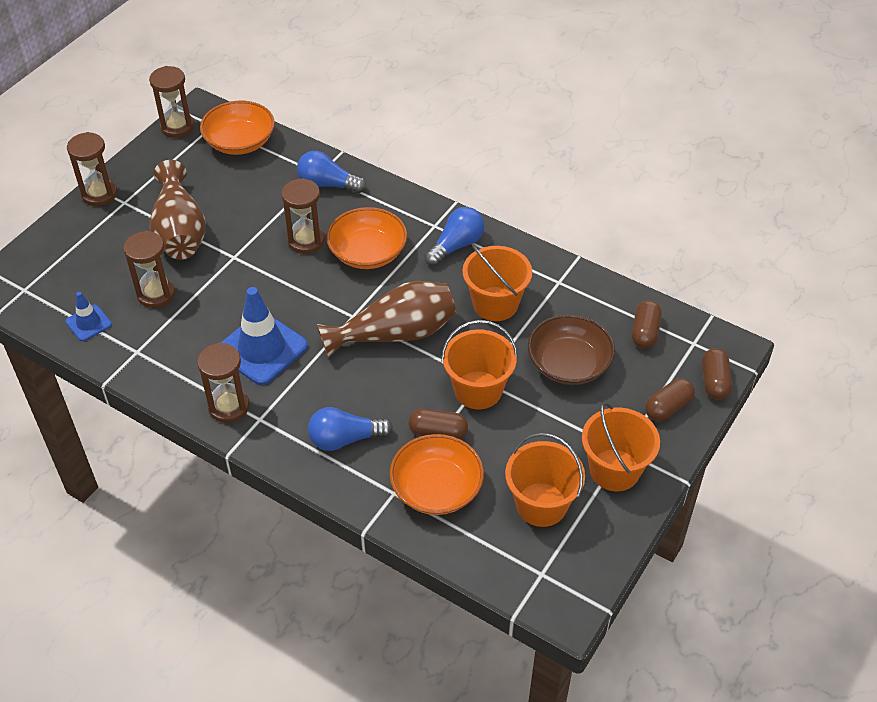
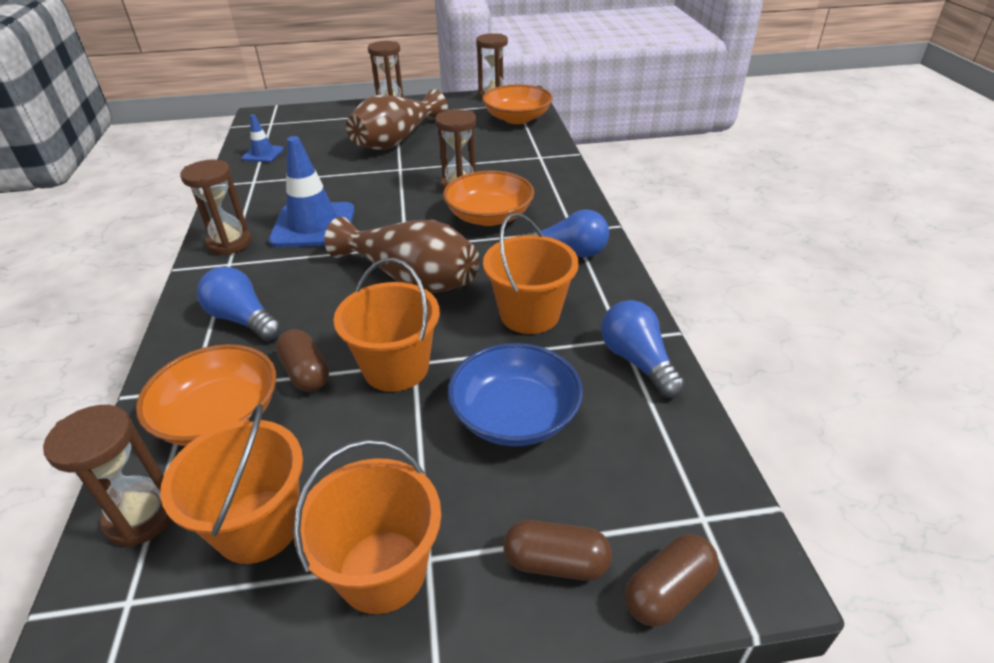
camera: 50 degrees right, 10 degrees down
(156, 294) = (321, 161): brown hourglass -> brown hourglass (142, 516)
(328, 184) = (534, 165): blue light bulb -> blue light bulb (637, 361)
(569, 364) = (515, 416): brown bowl -> blue bowl
(645, 332) = (651, 454): brown capsule -> none

